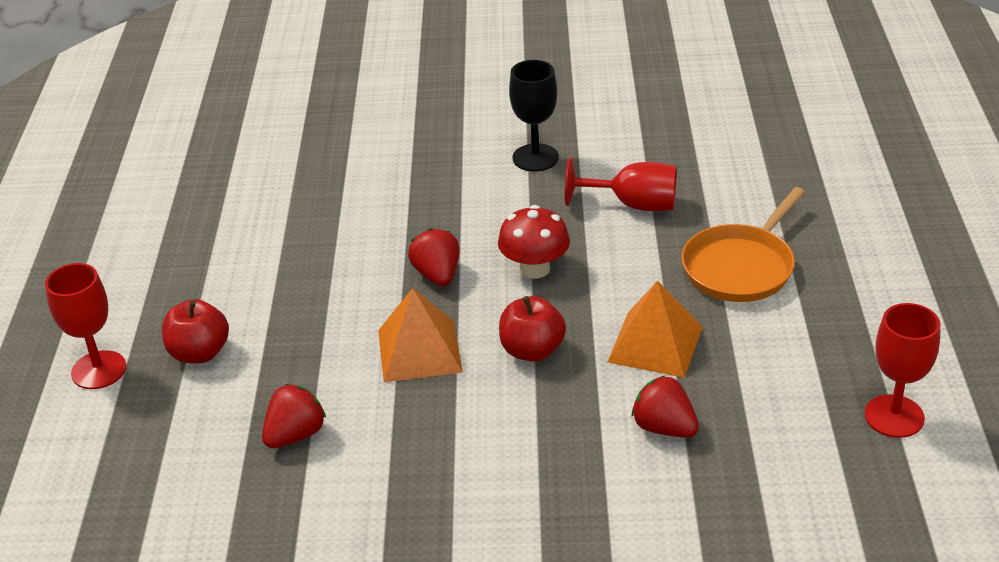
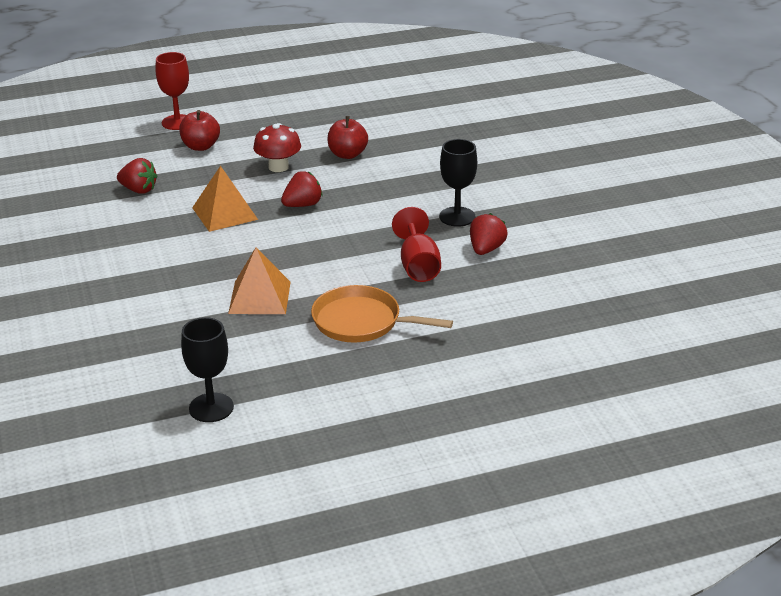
camera: 70 degrees right, 5 degrees down
(532, 350) = (237, 252): red apple -> red apple (347, 154)
(534, 268) = (324, 238): red mushroom -> red mushroom (278, 167)
(664, 428) = (175, 312): red strawberry -> red strawberry (486, 249)
(894, 416) = (211, 408): red goblet -> black goblet

